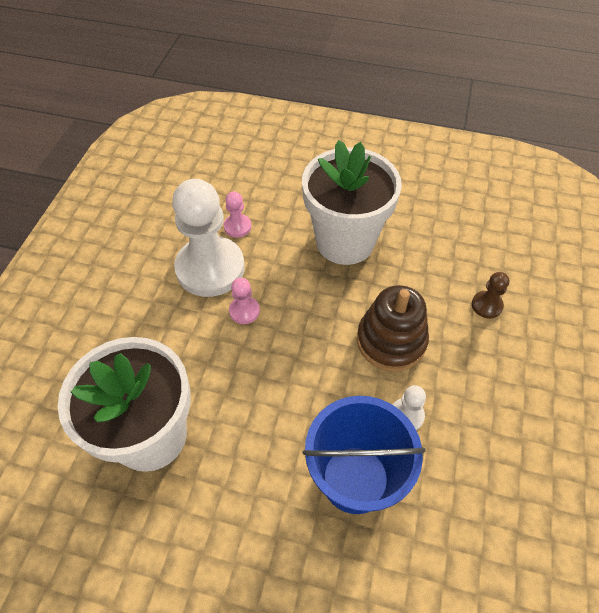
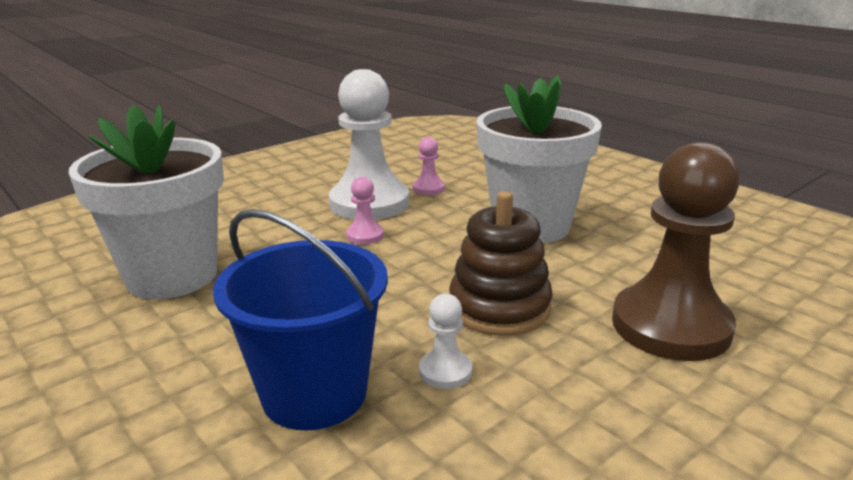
camera: 35 degrees right, 30 degrees down
(486, 305) = (670, 326): brown pawn -> brown pawn, size x2.36

